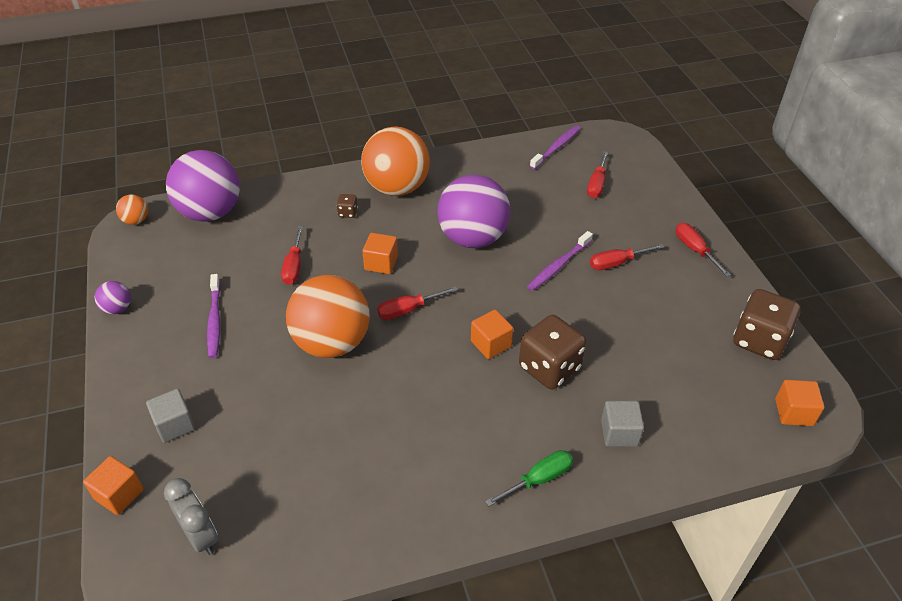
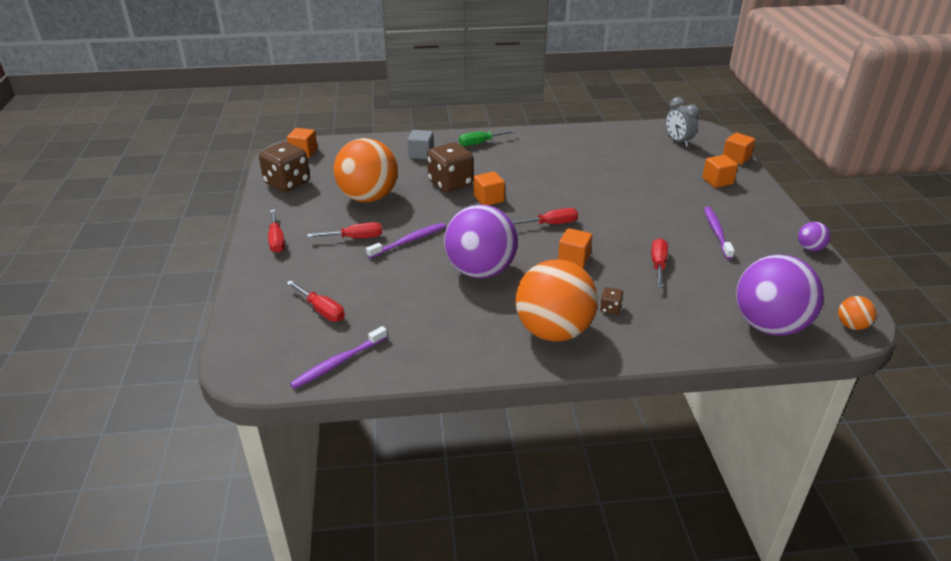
camera: 170 degrees left, 10 degrees down
(175, 425) = (717, 181): grey cube -> orange cube
(332, 343) = (614, 210): orange ball -> orange ball (368, 197)
(597, 184) = (321, 310): red screwdriver -> red screwdriver turned 105 degrees clockwise

